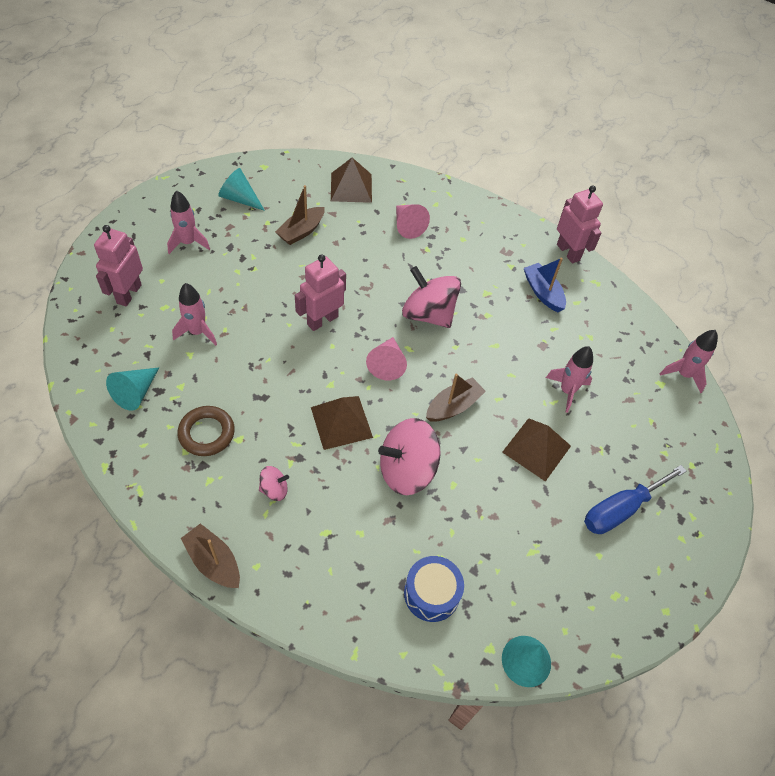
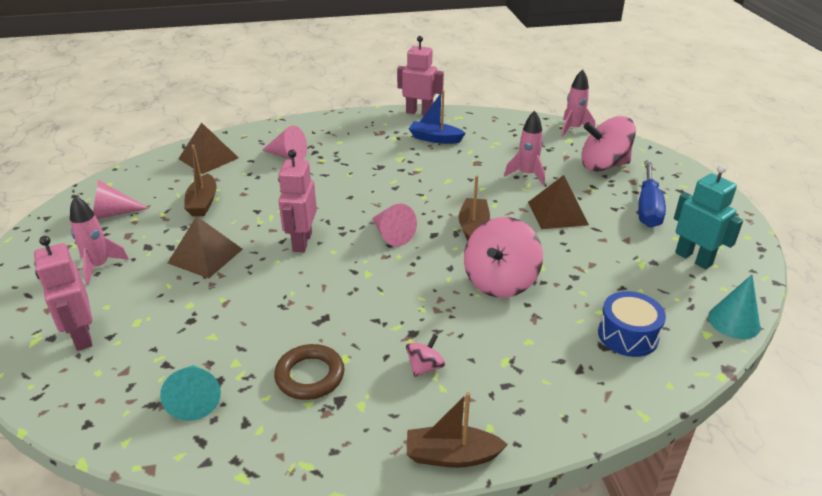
camera: 40 degrees left, 20 degrees down
(197, 332) = (197, 317): pink rocket -> none
(240, 199) = (112, 213): turquoise cone -> pink cone
(341, 422) = (411, 289): brown pyramid -> brown pyramid (205, 256)
(428, 314) = (377, 191): pink spinning top -> pink spinning top (603, 165)
(583, 585) = (693, 258): none -> turquoise robot

